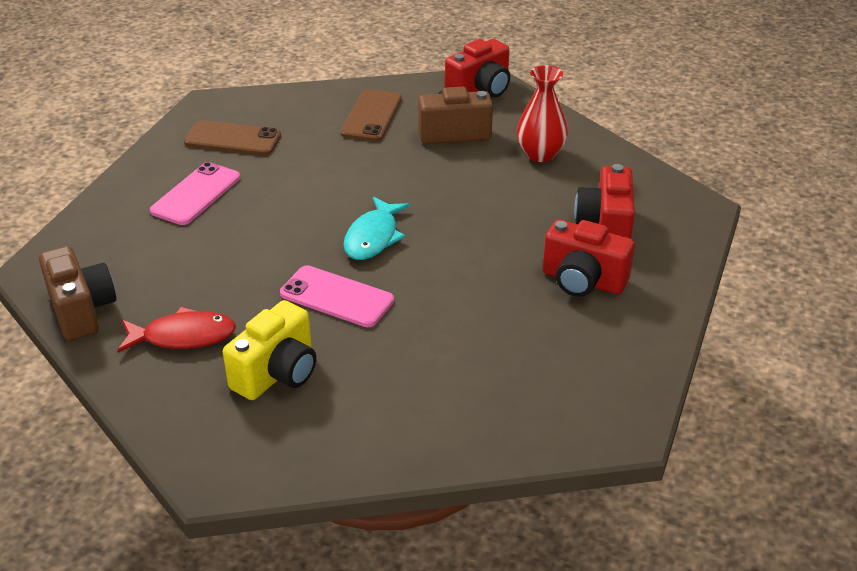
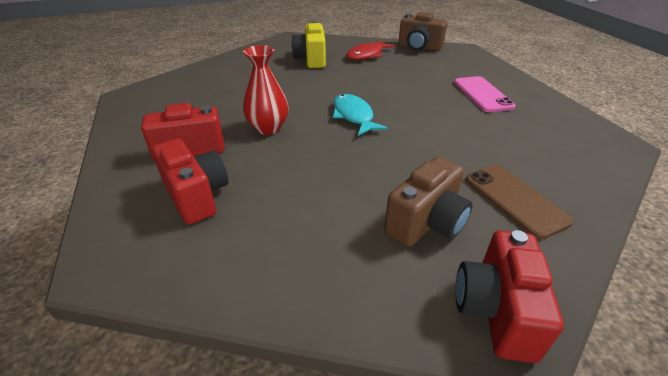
camera: 140 degrees right, 0 degrees up
(233, 139) = (544, 129): brown phone -> none
(336, 297) = (328, 86): pink phone -> none
(540, 154) = (320, 244): red vase -> red vase (268, 128)

